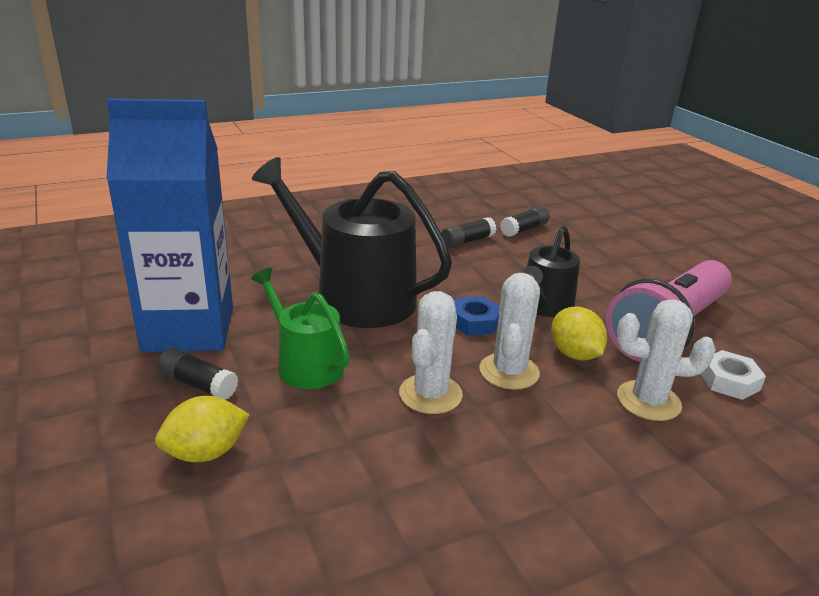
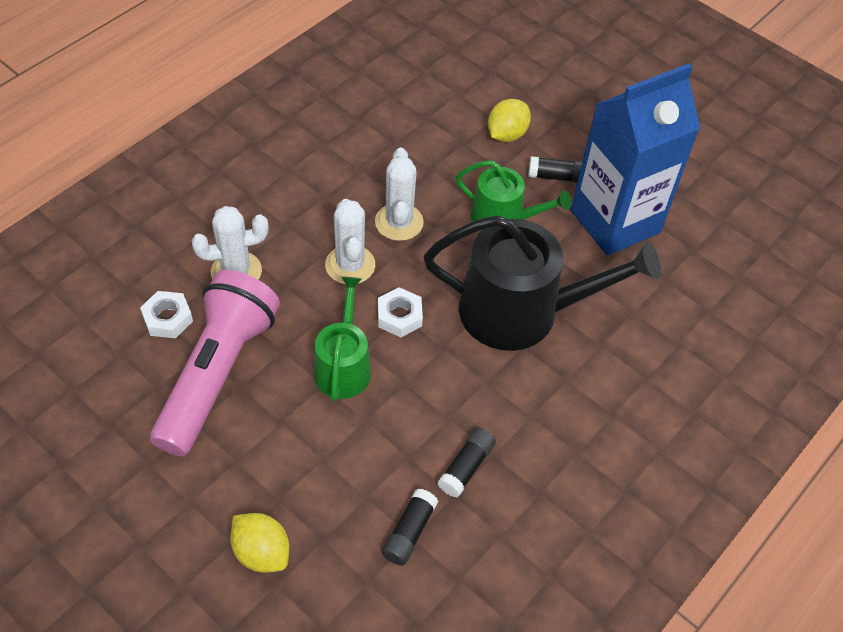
camera: 155 degrees right, 25 degrees up
(474, 322) = (399, 316): blue nut -> white nut
(544, 306) = (343, 366): black watering can -> green watering can
(574, 354) = (301, 305): yellow lemon -> yellow lemon (261, 552)

